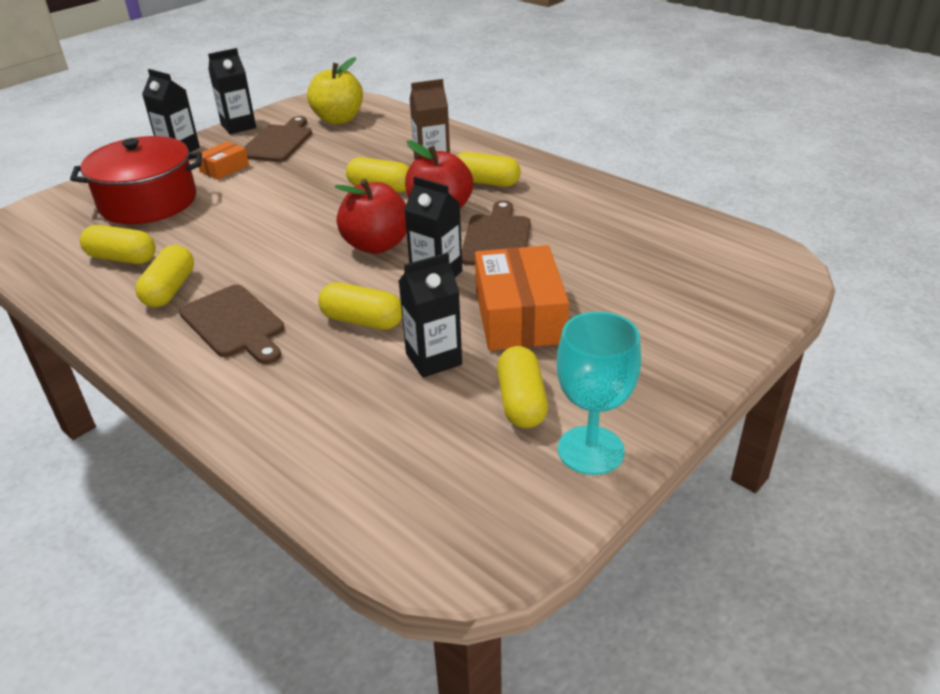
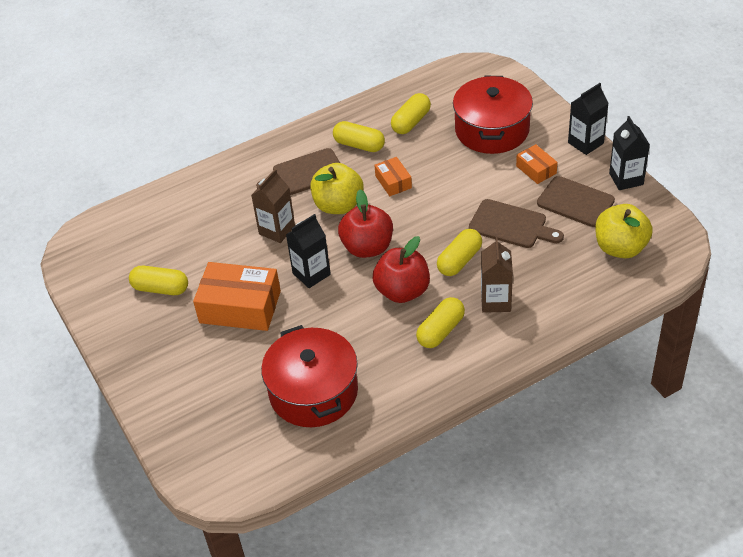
camera: 110 degrees right, 10 degrees up
(250, 249) = (393, 182): none -> orange box
(301, 281) = (338, 205): none -> yellow apple
(362, 321) = (277, 230): yellow capsule -> brown carton
(433, 359) = (220, 257): black carton -> none
(496, 238) = (344, 317): brown cutting board -> brown cutting board (511, 225)
(590, 450) = (107, 308): turquoise goblet -> none
(614, 235) = (313, 392): none -> red pot

